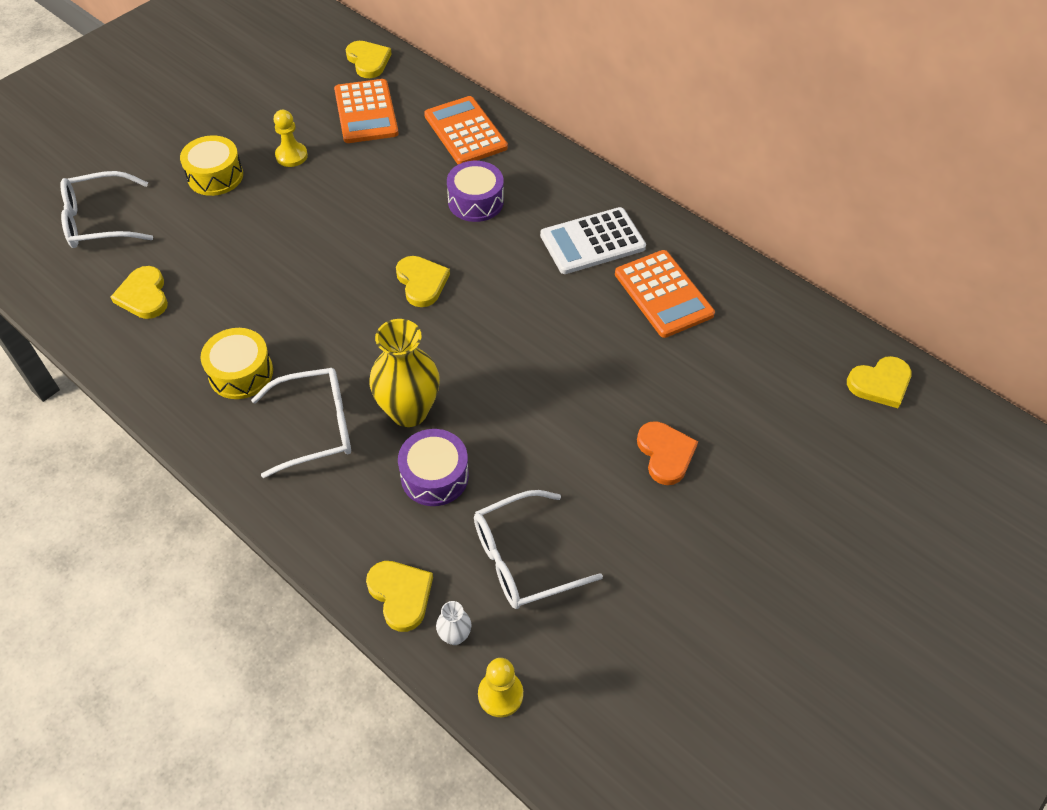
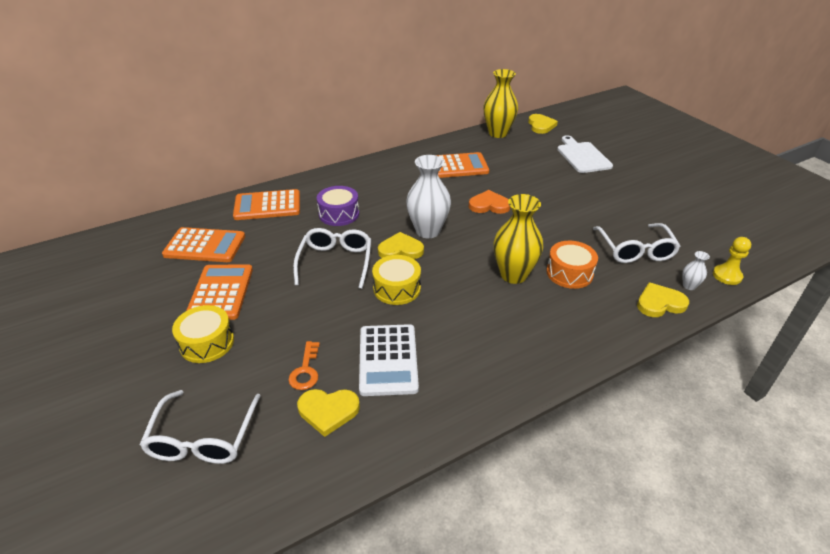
camera: 70 degrees left, 15 degrees down
(194, 261) = (305, 370): none -> orange key
(241, 373) = (447, 355): yellow drum -> yellow drum (397, 288)
(291, 156) = (220, 292): yellow pawn -> orange calculator
(316, 427) = (514, 321): white glasses -> white glasses (335, 262)
(368, 61) = (146, 235): yellow heart -> none
(434, 476) = (569, 273): purple drum -> orange drum
(474, 300) = (428, 231): none -> white vase
(592, 242) = (403, 179): white calculator -> white calculator (388, 360)
(665, 454) = (570, 190): orange heart -> orange heart (489, 205)
(795, 461) = (582, 156): none -> white cutting board
(808, 325) = (498, 133): none -> yellow vase

